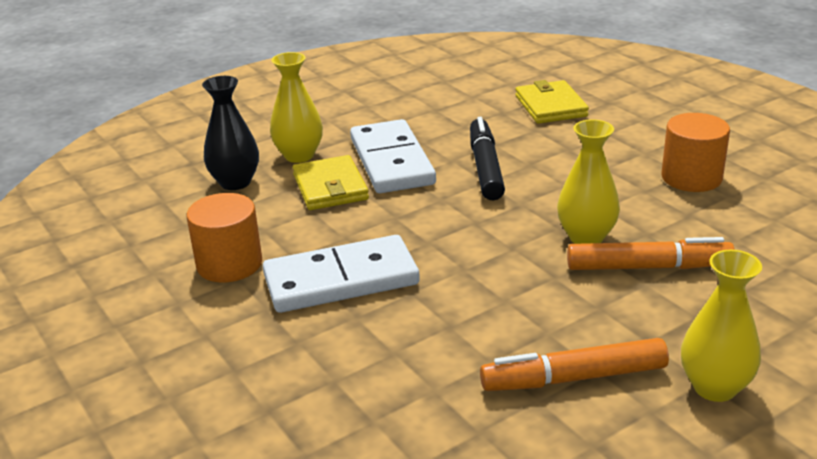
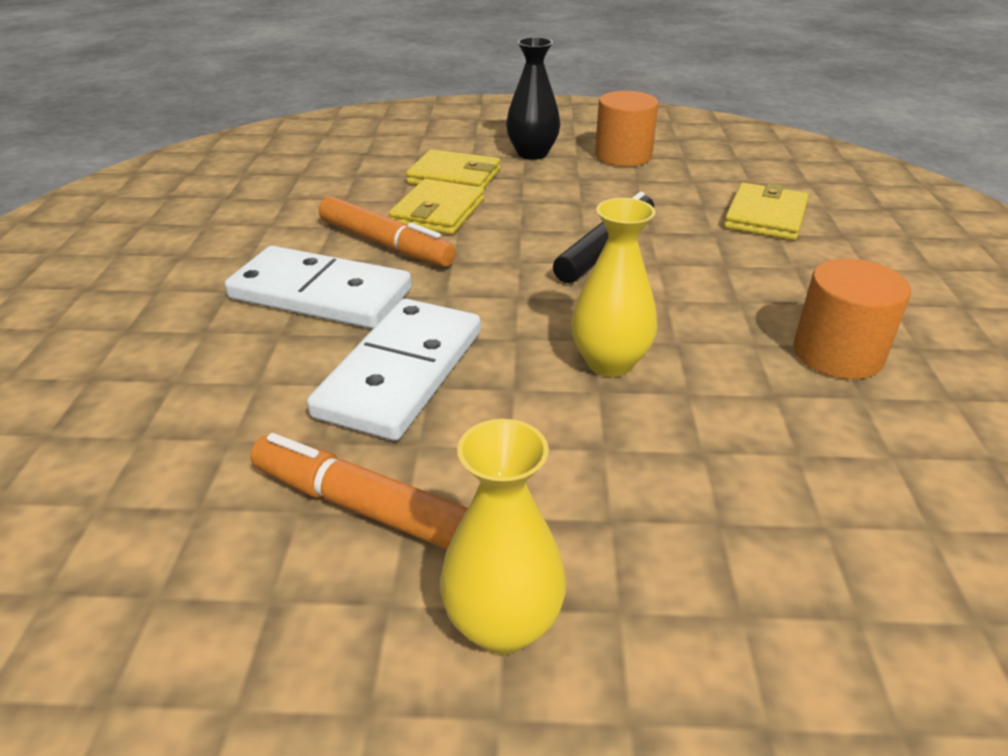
camera: 35 degrees right, 5 degrees up
(229, 264) = (263, 241): orange cylinder -> orange cylinder (623, 156)
(235, 182) = (372, 179): black vase -> black vase (532, 154)
(299, 155) = (454, 177): yellow vase -> yellow wallet
(392, 161) = (525, 210): white domino -> white domino (401, 373)
(647, 267) = (632, 429): orange marker -> orange marker (385, 244)

